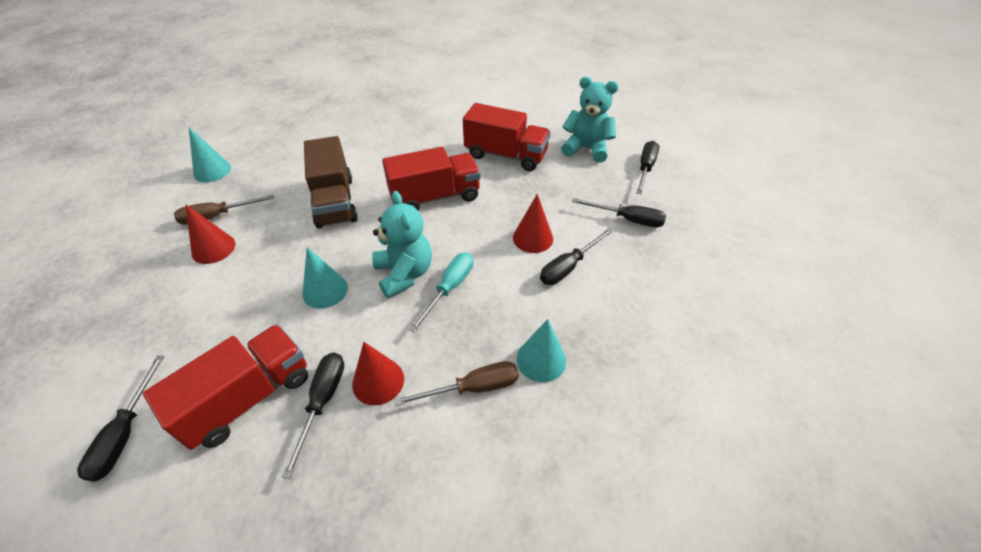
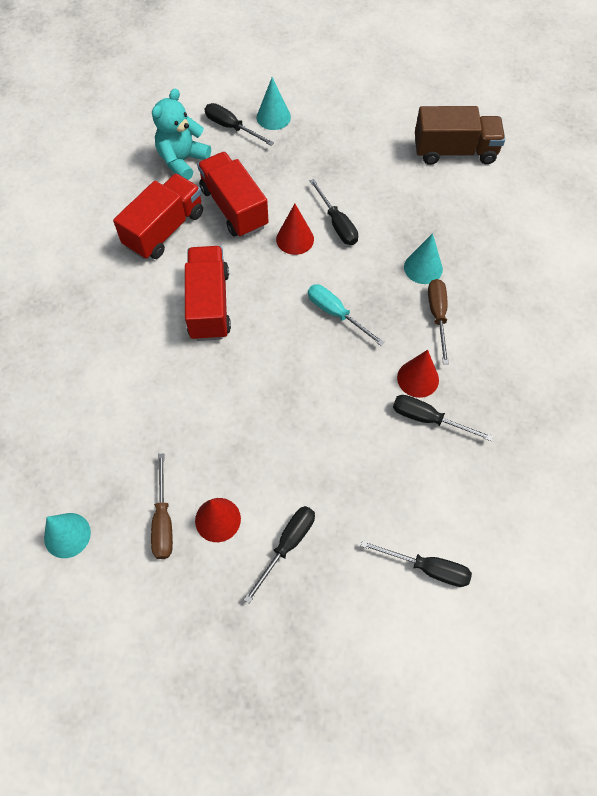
camera: 75 degrees left, 15 degrees up
(248, 397) = (413, 474): red truck -> red truck (234, 208)
(325, 290) = (310, 413): turquoise cone -> turquoise cone (273, 117)
(335, 201) = (182, 398): brown truck -> brown truck (454, 151)
(404, 274) = (308, 346): turquoise teddy bear -> none
(627, 219) = (294, 165): black screwdriver -> black screwdriver (287, 545)

